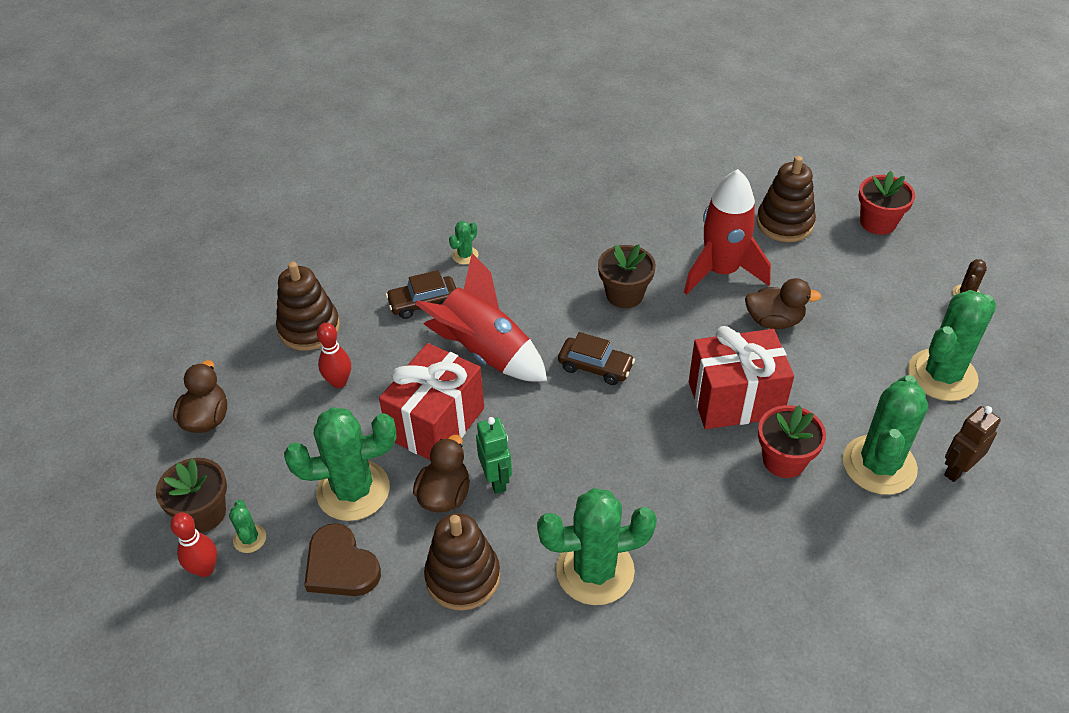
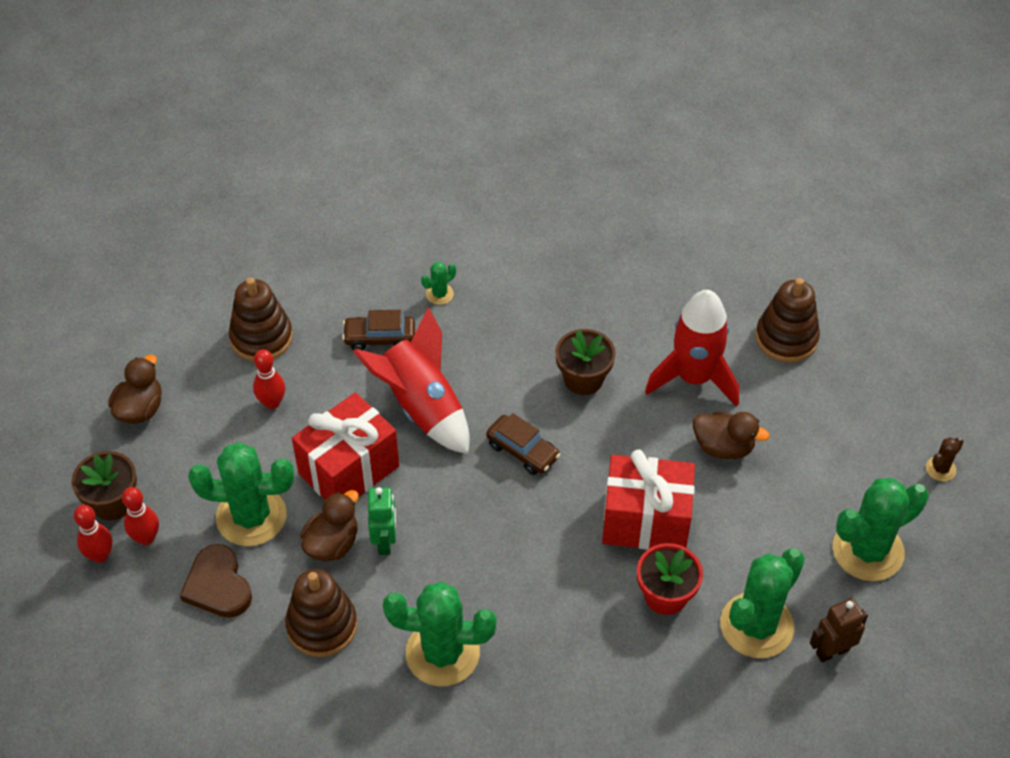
camera: 15 degrees right, 5 degrees up
(250, 539) = (146, 538): green cactus -> red bowling pin
(878, 222) = (888, 362): red flower pot -> none

